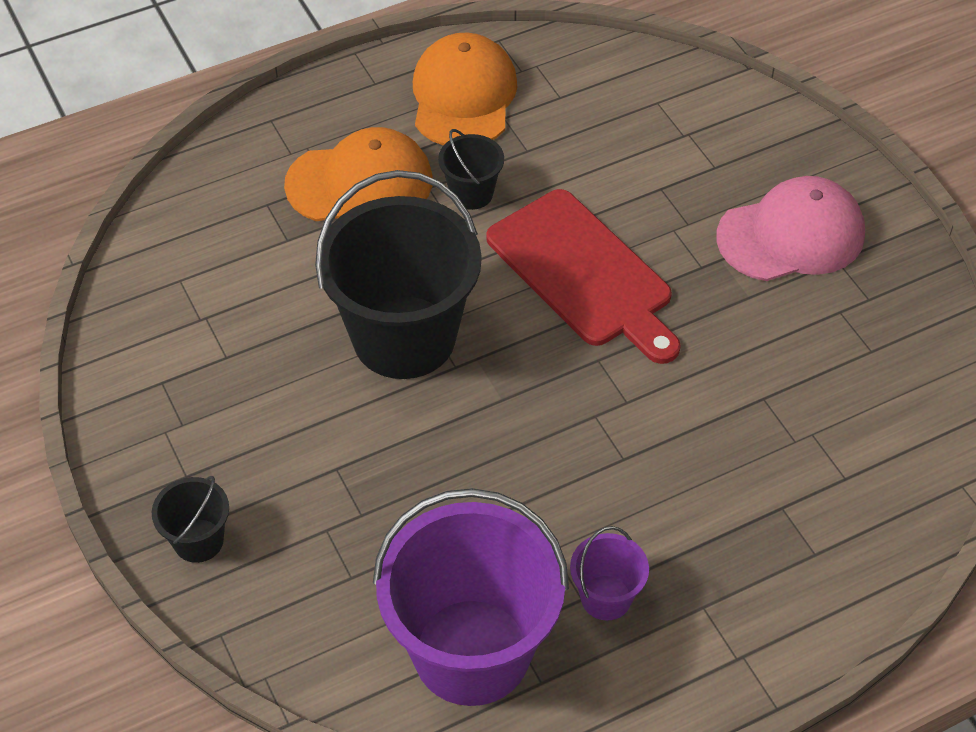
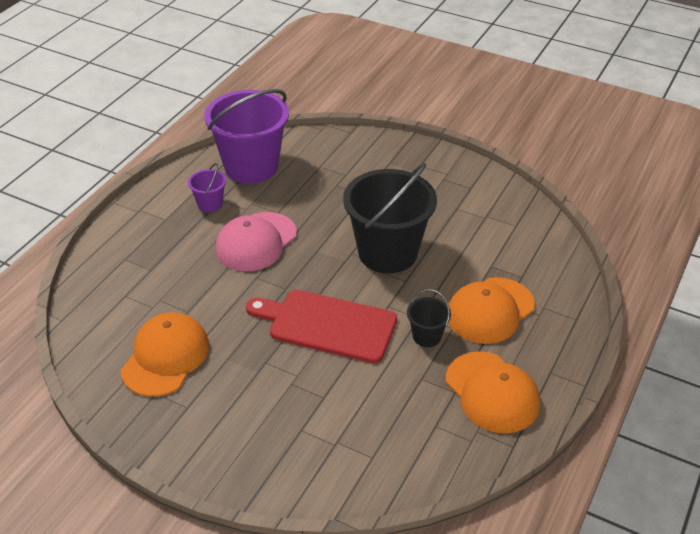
camera: 145 degrees right, 10 degrees down
(198, 541) = (390, 150): black bucket -> none
(791, 235) = (224, 408): pink cap -> pink cap (256, 242)
(832, 342) = (166, 357): none -> orange cap

